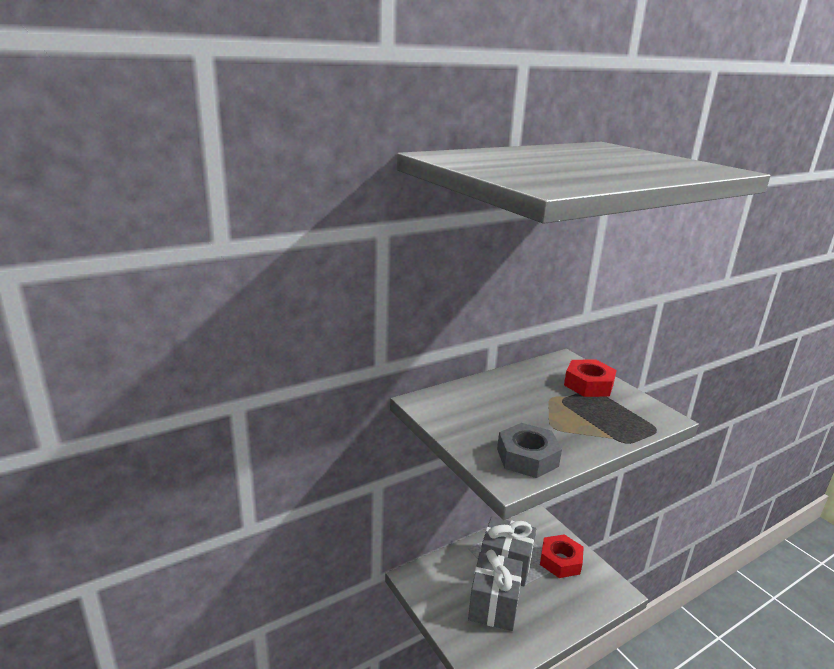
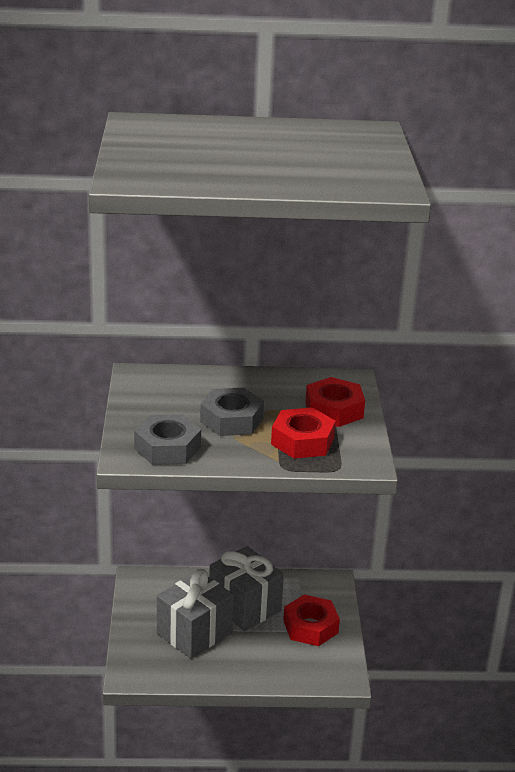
camera: 30 degrees right, 5 degrees up
(538, 416) = (231, 420): none -> grey nut
(605, 415) = (302, 441): none -> red nut

